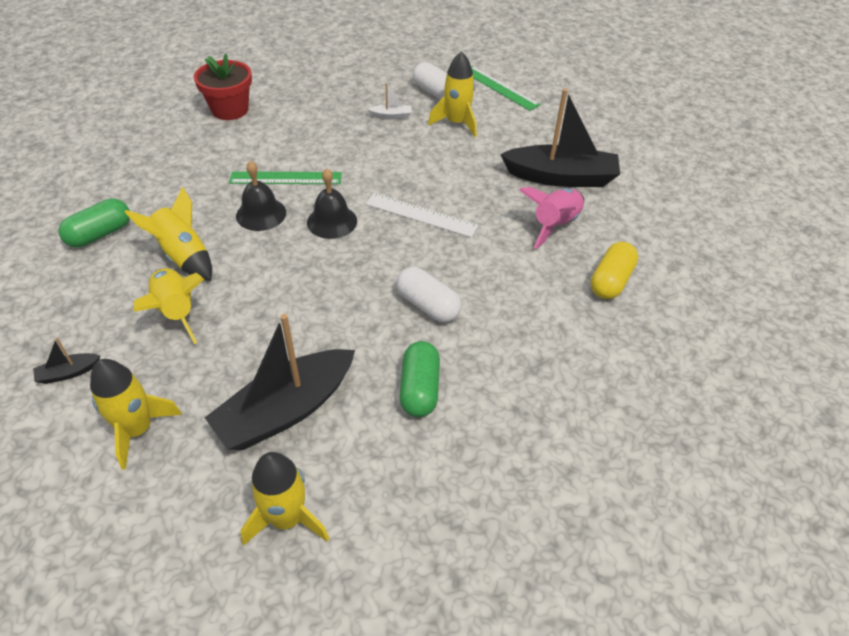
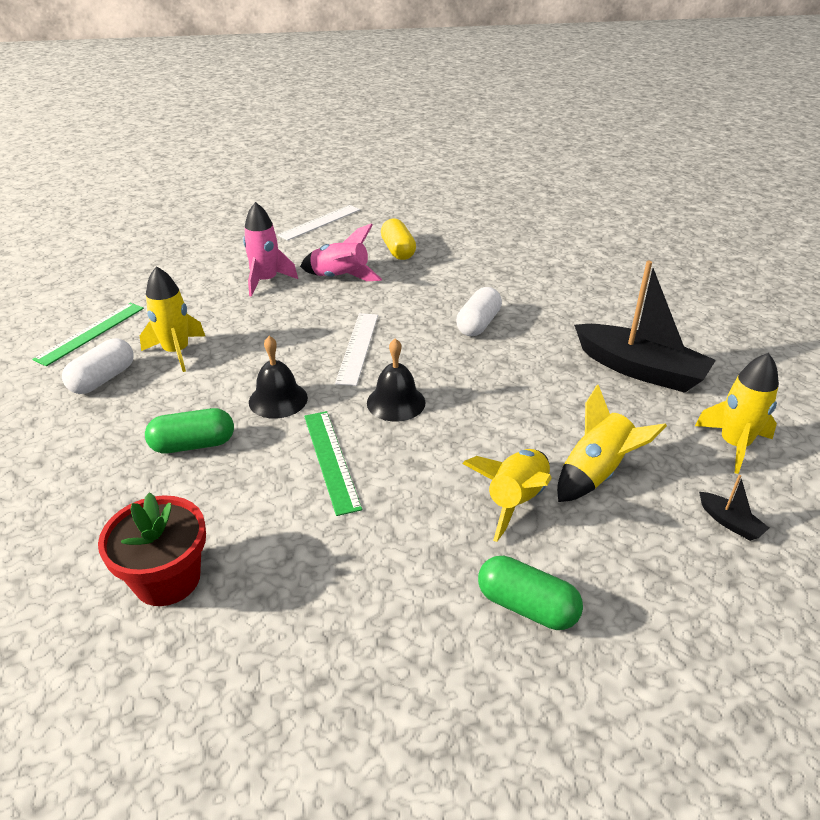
camera: 105 degrees left, 10 degrees down
(261, 214) = (409, 460): black bell -> black bell (278, 399)
(287, 518) = (719, 346): yellow rocket -> none
(391, 116) = (167, 403): white boat -> none
(419, 389) = (566, 314): green capsule -> green capsule (193, 445)
(561, 177) = (266, 281): black boat -> pink rocket
(610, 281) = (398, 251): yellow capsule -> yellow capsule turned 60 degrees clockwise
(696, 231) = (319, 222): none -> white ruler

